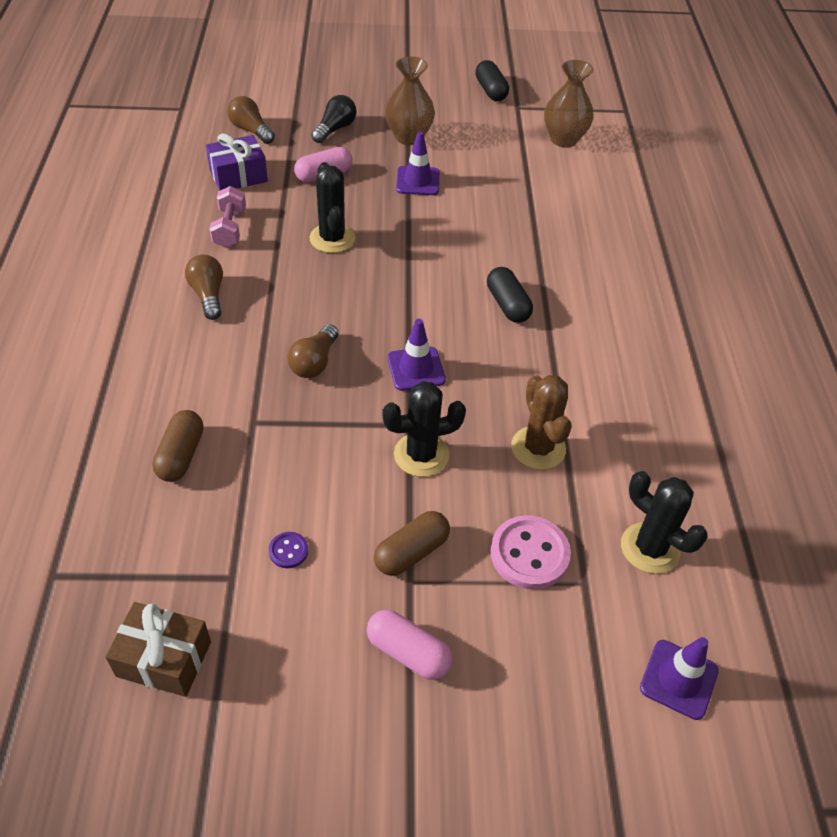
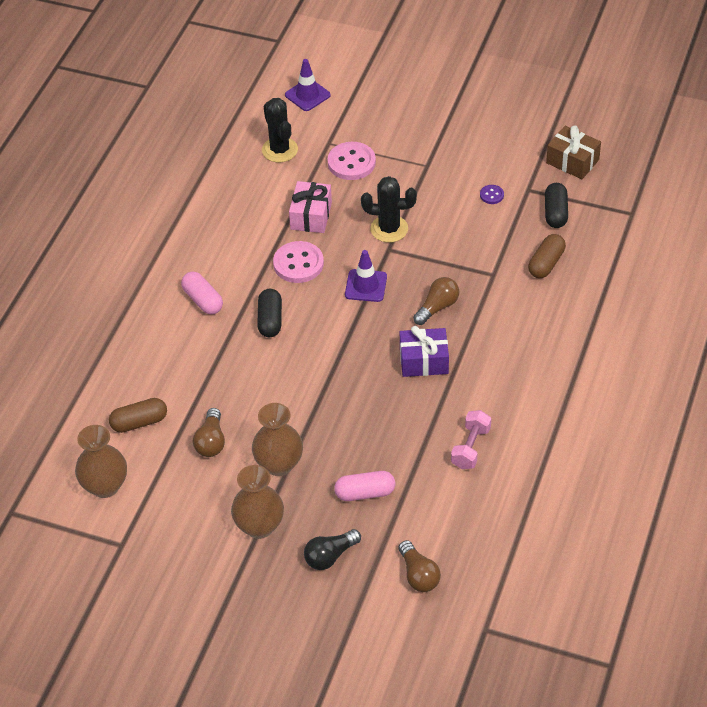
camera: 155 degrees left, 0 degrees up
(208, 295) = (503, 383): brown light bulb -> brown light bulb (211, 441)
(238, 176) = (447, 511): purple gift -> purple gift (424, 361)
(332, 238) = (384, 416): black cactus -> none
(408, 652) = (441, 135): pink capsule -> pink capsule (203, 300)
(411, 552) = (420, 179): brown capsule -> brown capsule (139, 422)
(417, 181) = (279, 464): purple traffic cone -> brown vase
(491, 91) = (134, 579): black capsule -> black capsule (555, 213)
(515, 377) = (298, 264): none -> pink button
(538, 448) = (311, 216): brown cactus -> pink gift

